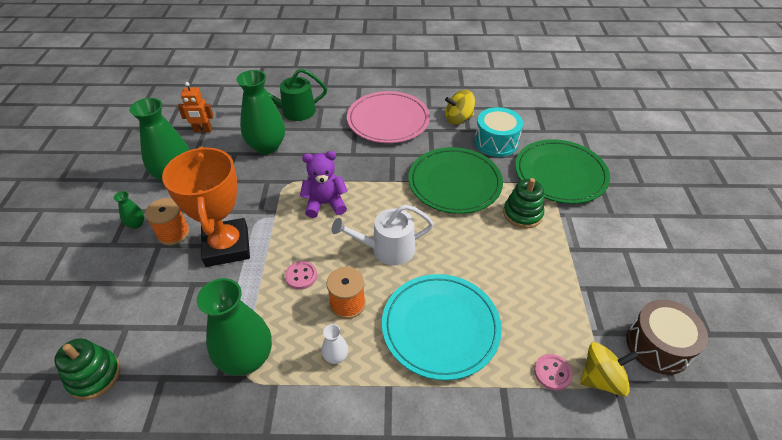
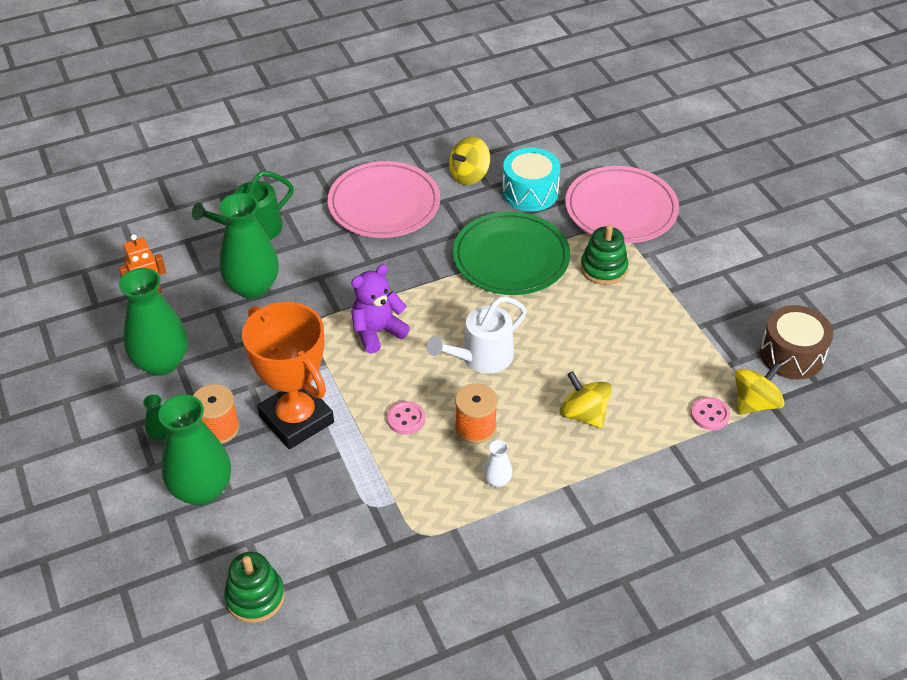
camera: 25 degrees left, 0 degrees up
(246, 358) = (406, 517): green vase -> green vase (202, 490)
(440, 327) = (584, 414): turquoise plate -> yellow spinning top
(560, 174) = (621, 209): green plate -> pink plate

